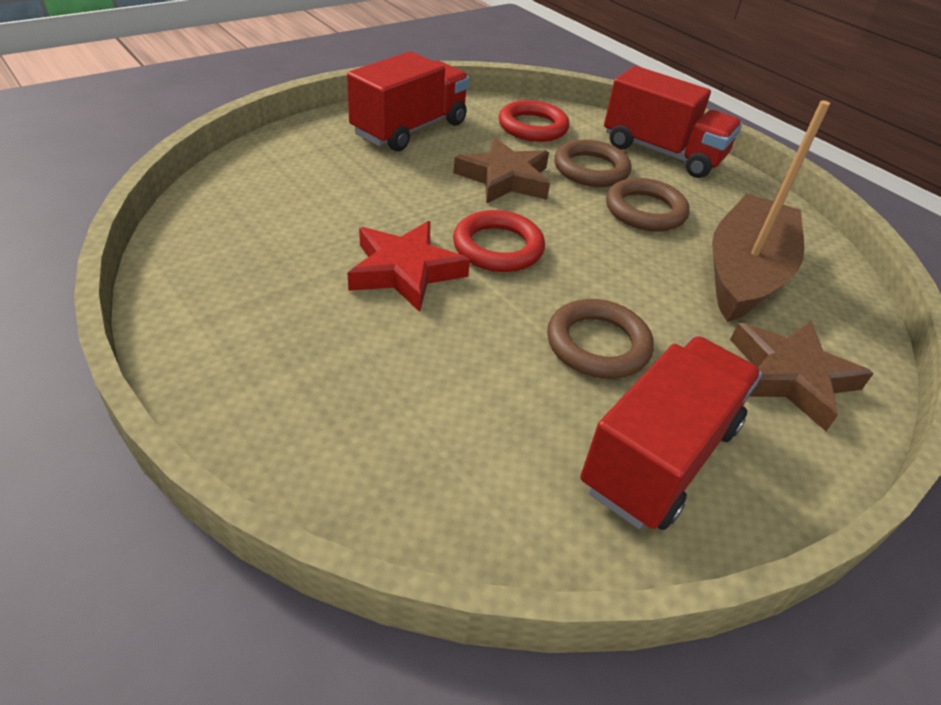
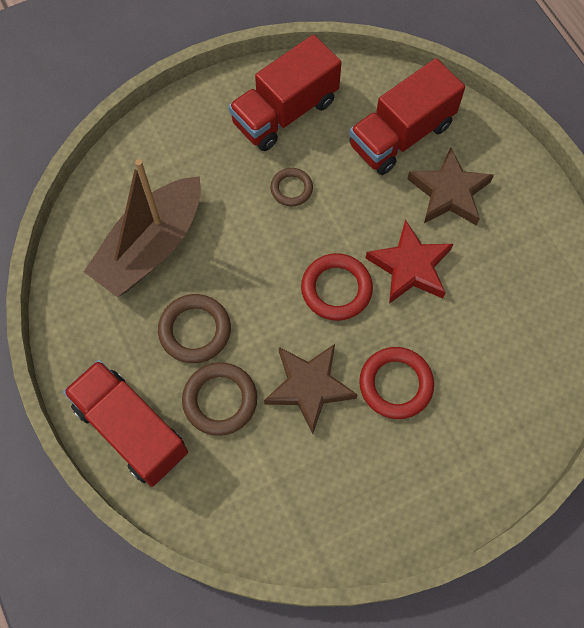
camera: 165 degrees left, 25 degrees up
(410, 129) = (390, 486): red truck -> red truck (401, 135)
(532, 127) = (255, 489): red ring -> red ring (395, 384)
(598, 344) = (291, 189): brown ring -> brown ring, size x0.62
(790, 376) = (177, 153): brown star -> brown star (449, 192)

